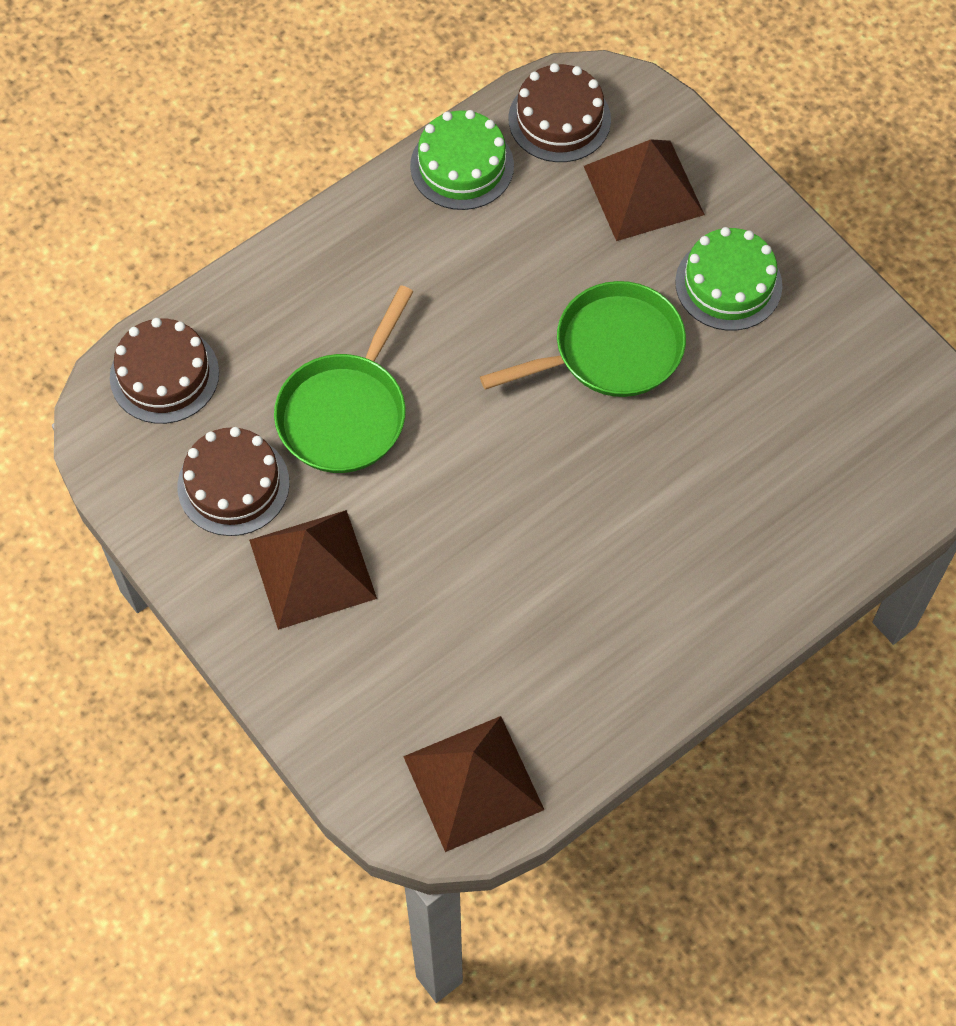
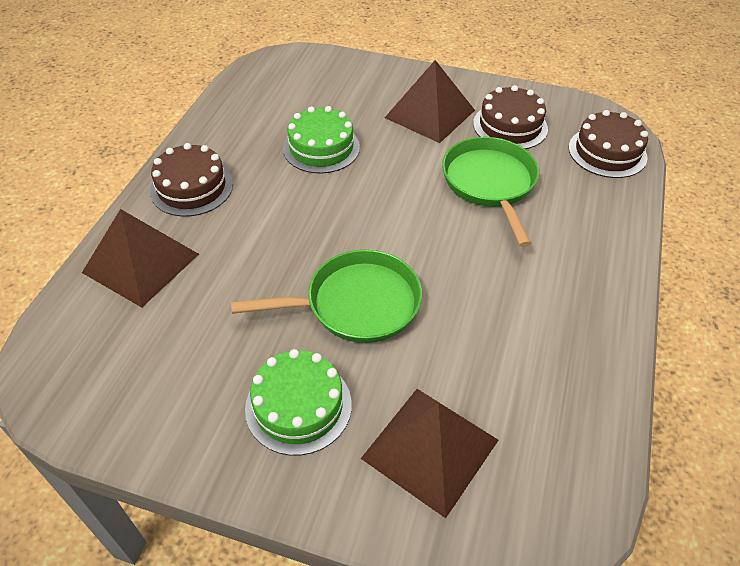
camera: 145 degrees right, 15 degrees down
(462, 166) = (589, 378): green cake -> green cake (321, 148)
(473, 783) = (270, 78): brown pyramid -> brown pyramid (141, 263)
(559, 119) = (558, 473): brown cake -> brown cake (191, 187)
(610, 350) = (356, 304): green pan -> green pan turned 135 degrees counterclockwise

